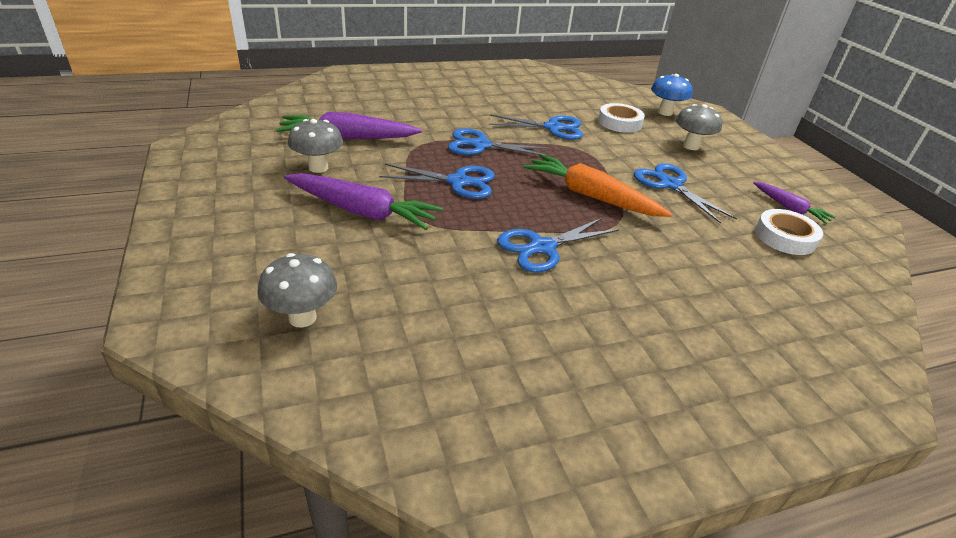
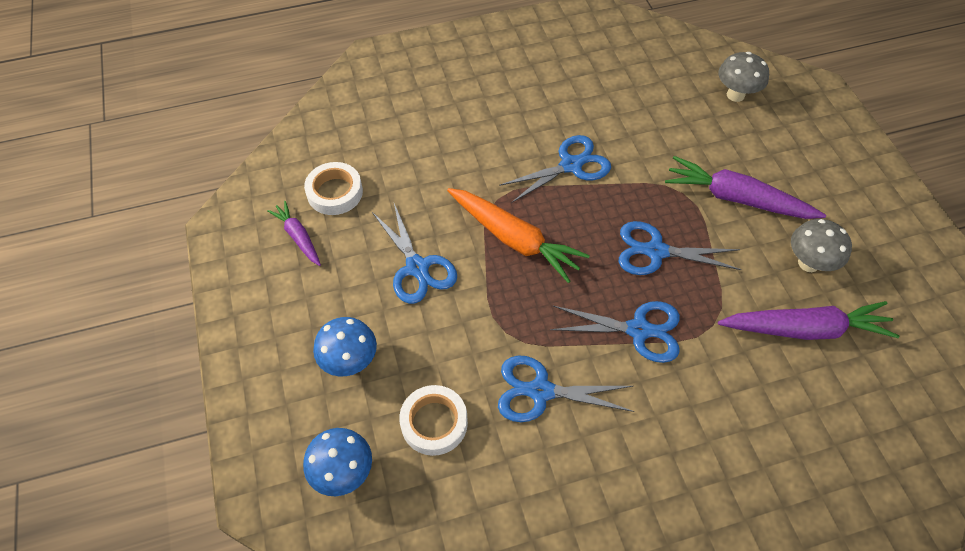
camera: 175 degrees left, 20 degrees up
(691, 146) = (350, 361): grey mushroom -> blue mushroom

